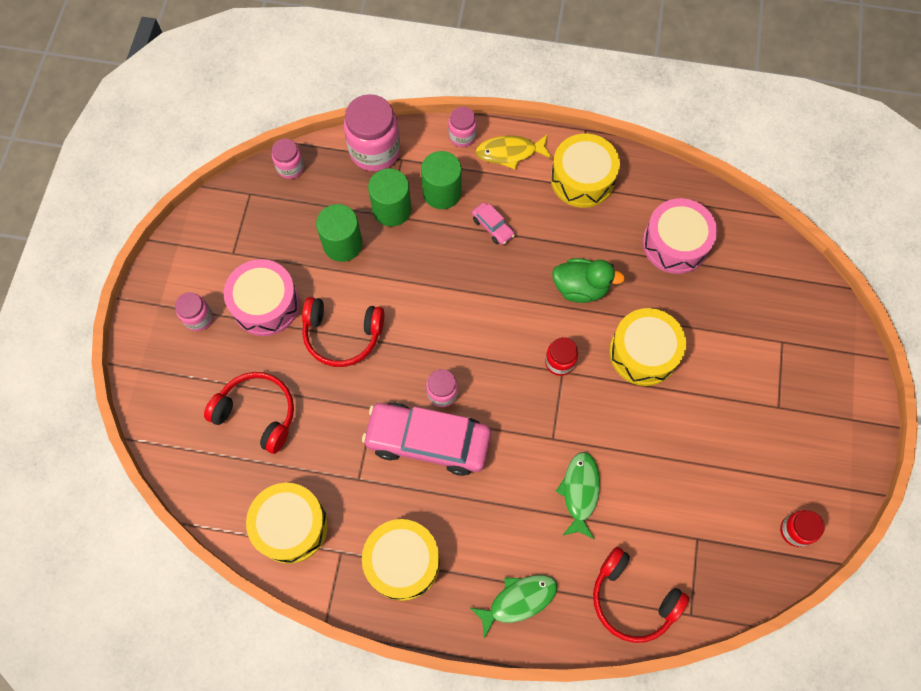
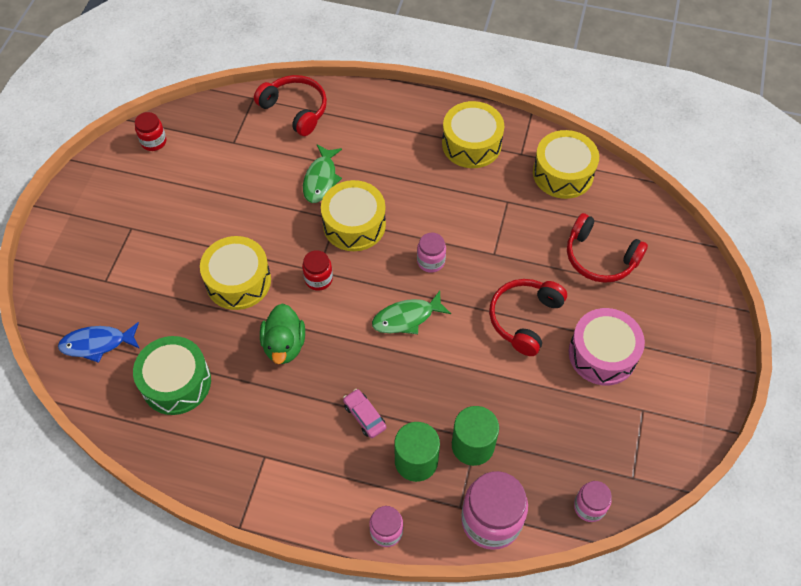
camera: 175 degrees left, 10 degrees down
(198, 318) = (668, 346): pink jar -> none
(342, 244) = (526, 410): green cylinder -> none
(342, 335) = (524, 318): red headphones -> red headphones turned 75 degrees counterclockwise
(428, 441) = (446, 224): pink car -> none
(510, 152) = (333, 504): yellow fish -> none
(518, 600) = (382, 115): green fish -> green fish (407, 318)
(580, 288) = (284, 345): green duck -> green duck turned 105 degrees counterclockwise
(582, 179) = (256, 464): yellow drum -> yellow drum (354, 224)
(675, 243) = (176, 382): pink drum -> green drum
(764, 274) = (97, 344): none -> blue fish

